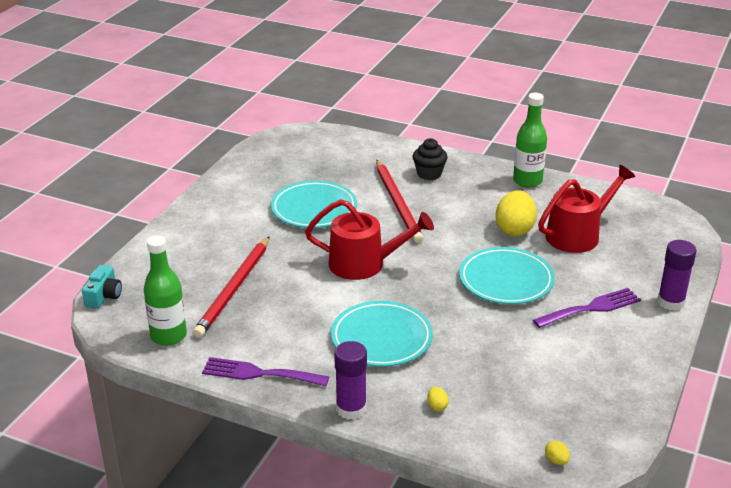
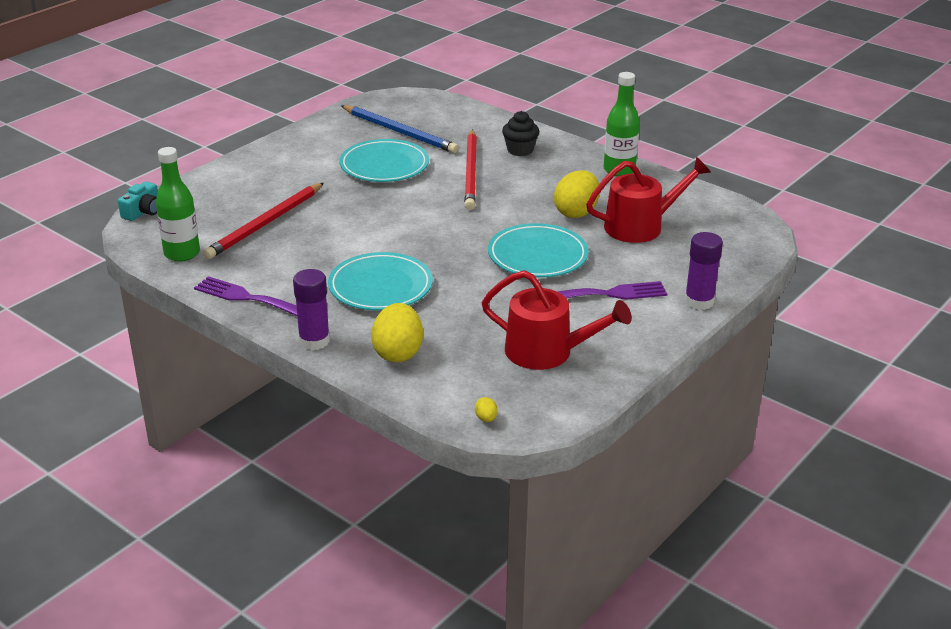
camera: 15 degrees right, 0 degrees up
(309, 171) = (400, 132): none -> blue pencil
(364, 264) = (403, 221): red watering can -> red watering can (547, 352)
(437, 406) = (398, 353): yellow egg -> yellow egg, size x2.42

